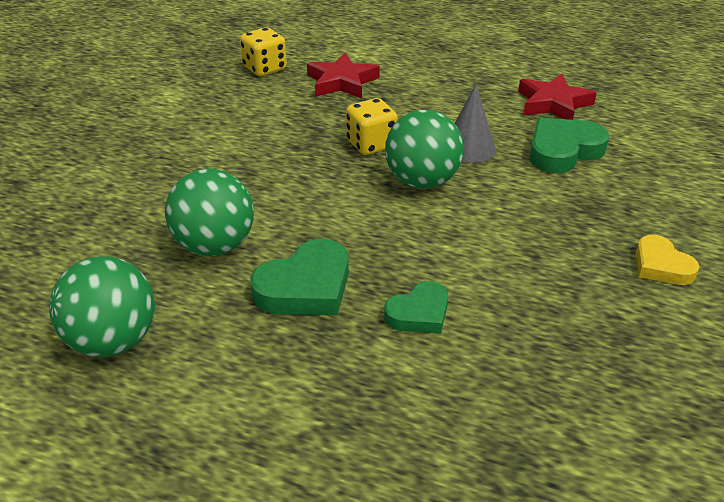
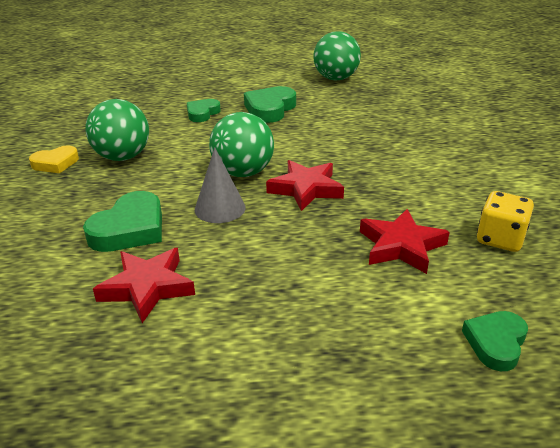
camera: 155 degrees right, 5 degrees down
(214, 246) = (338, 112): green ball -> green ball (123, 157)
(349, 31) = (495, 343): none -> green heart
(371, 144) = (306, 189): yellow dice -> red star
(661, 266) = (55, 163): yellow heart -> yellow heart turned 120 degrees clockwise

